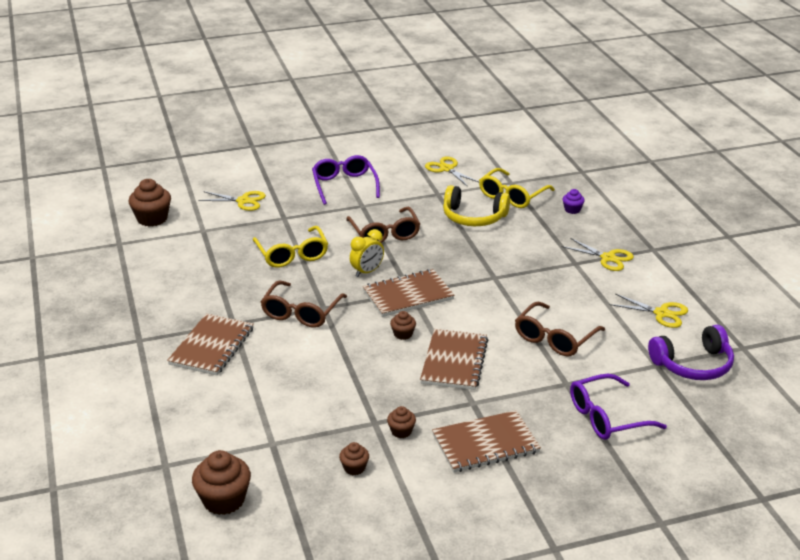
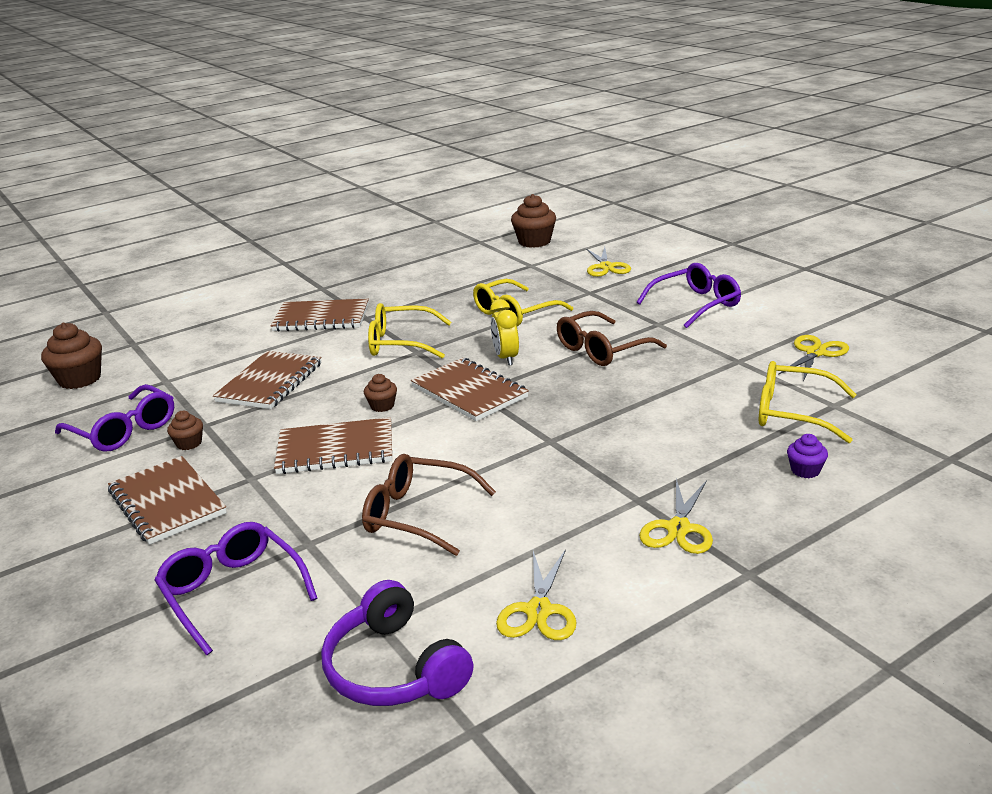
camera: 75 degrees right, 5 degrees down
(301, 312) = (400, 343): brown glasses -> yellow glasses
(322, 384) = (270, 382): none -> brown notebook
(354, 468) = (124, 430): brown cupcake -> purple glasses
(367, 272) = (506, 358): yellow clock -> yellow clock turned 45 degrees clockwise
(473, 217) = (699, 396): yellow headphones -> none

